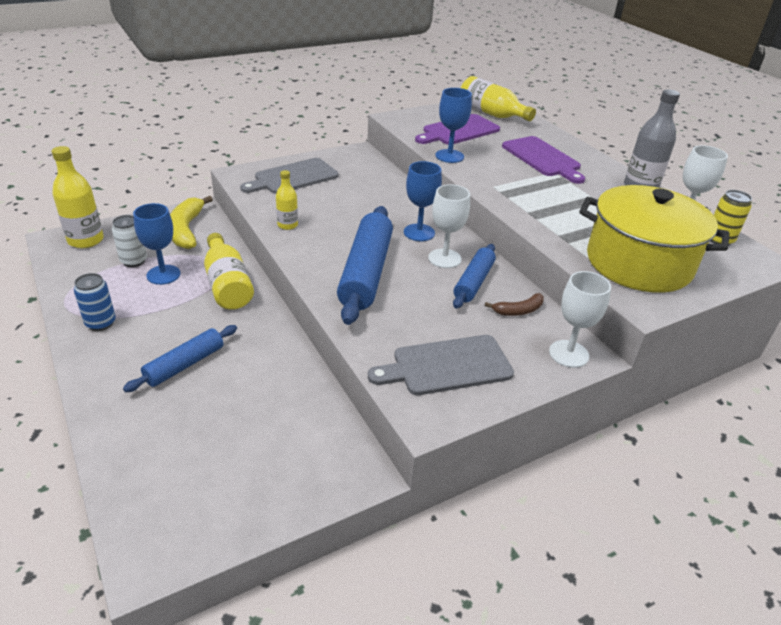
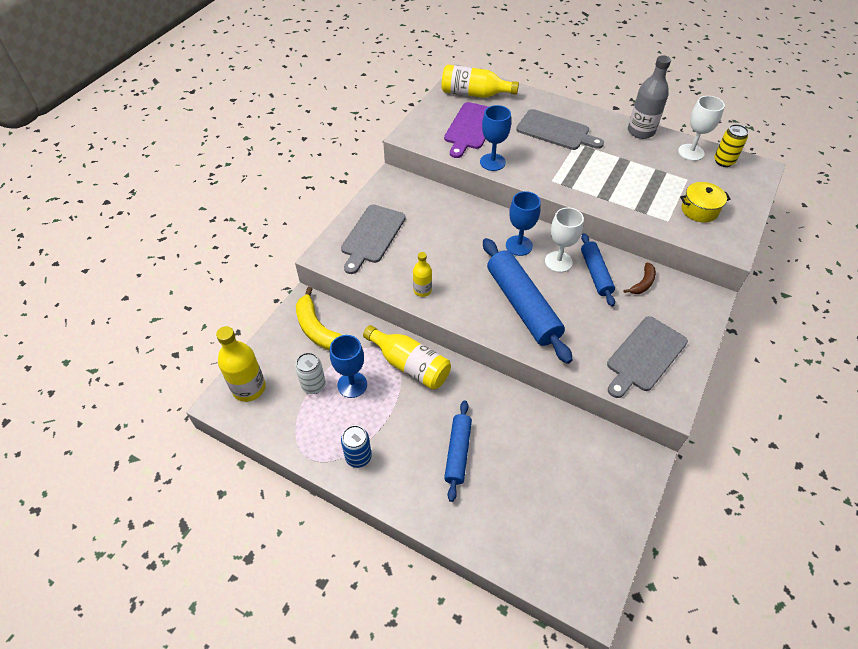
camera: 30 degrees left, 15 degrees up
(543, 158) = (556, 131): purple cutting board -> grey cutting board
(568, 354) = (699, 303): white goblet -> none
(638, 263) = (699, 210): yellow pot -> yellow pot, size x0.46

